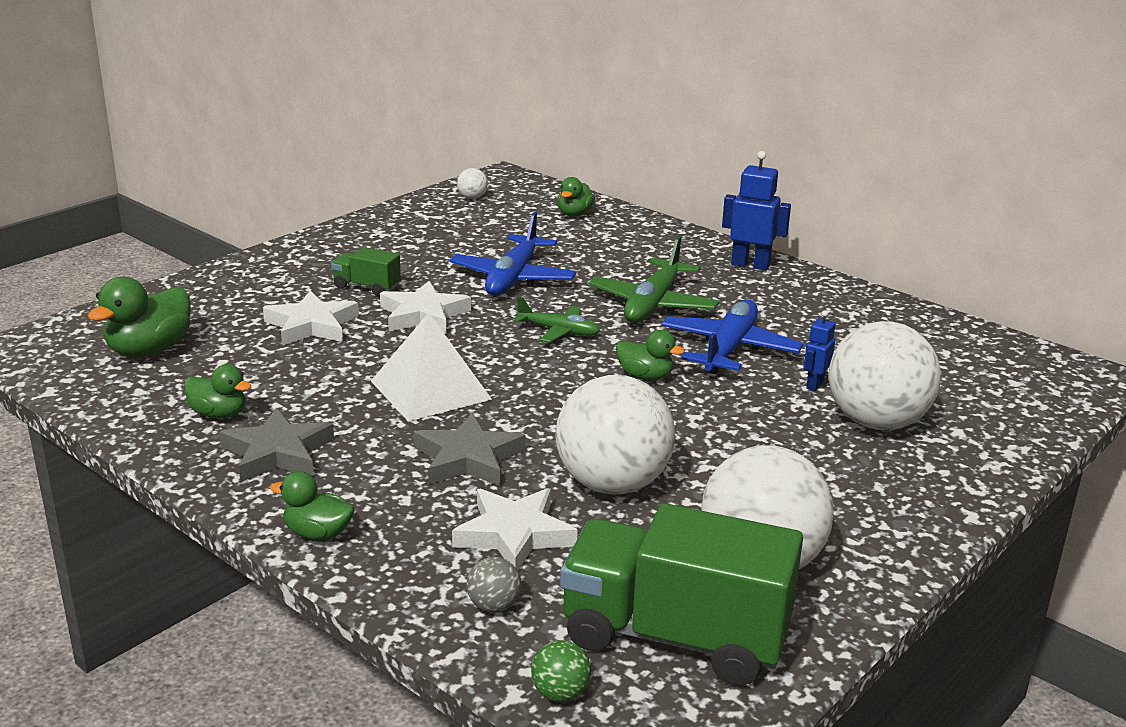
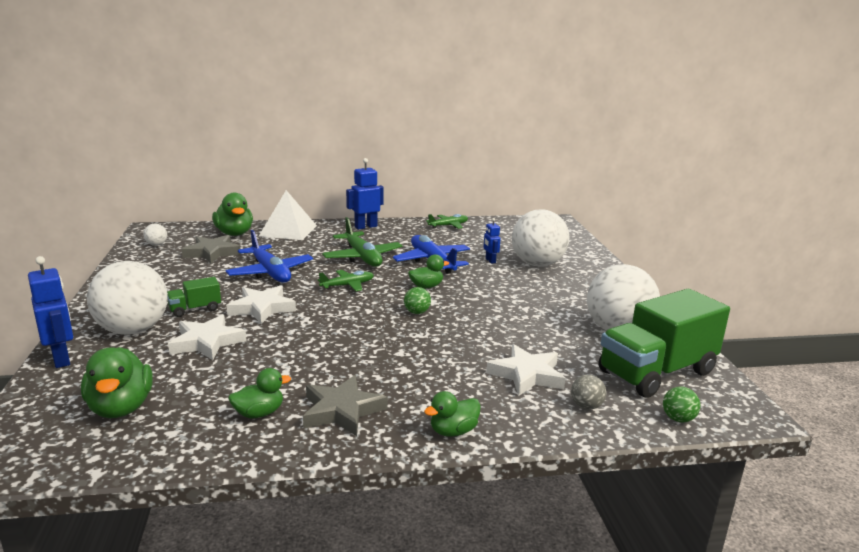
camera: 50 degrees left, 5 degrees down
(192, 285) = (61, 359): none -> blue robot
(430, 390) = (349, 339): white pyramid -> white pyramid (288, 230)
(468, 458) = (436, 357): grey star -> grey star (212, 253)
(562, 400) = (417, 312): none -> green ball
(574, 214) = (234, 233): green duck -> green duck, size x1.62
(612, 484) = (512, 333): white ball -> white ball (133, 330)
(876, 310) = (448, 225): none -> green plane

